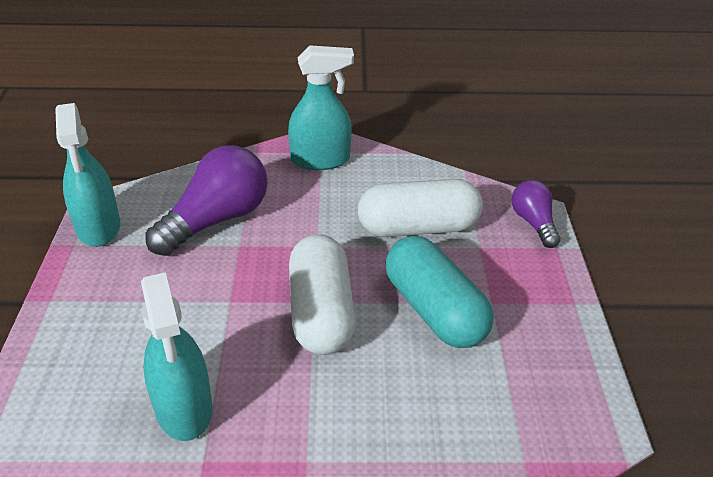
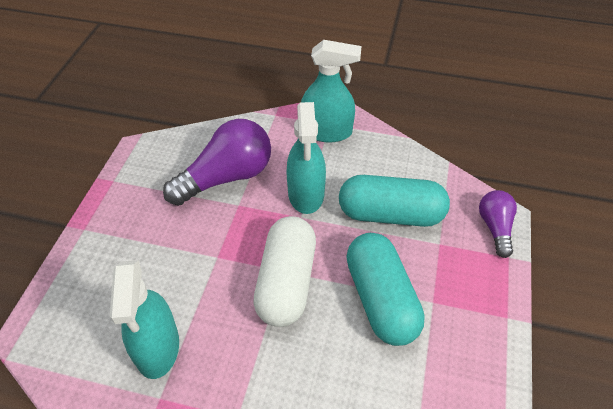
camera: 15 degrees right, 10 degrees up
(98, 227) = (135, 168): turquoise spray bottle -> turquoise spray bottle (306, 194)
(418, 228) = (391, 214): white capsule -> turquoise capsule

